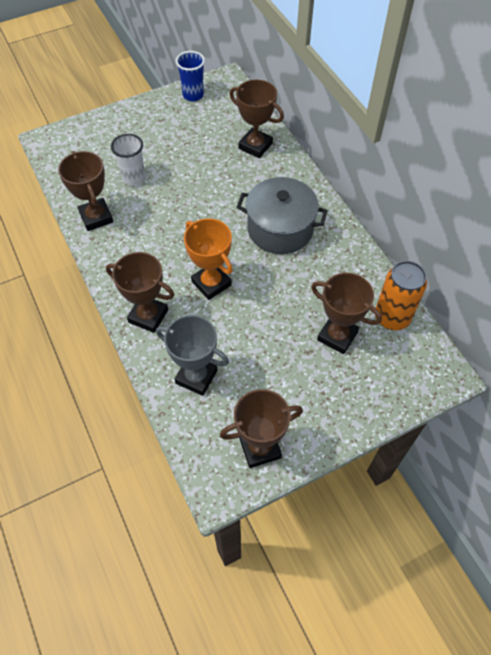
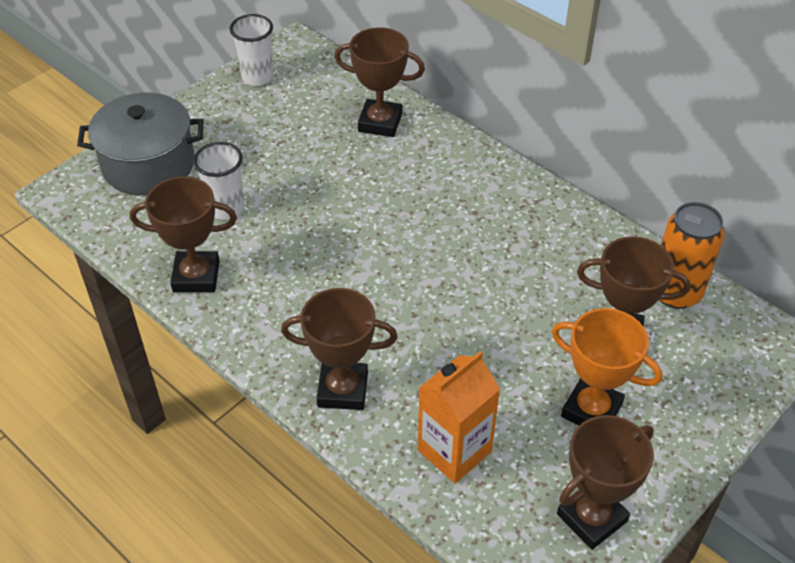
camera: 20 degrees left, 10 degrees down
(96, 217) = (196, 276): brown trophy -> brown trophy turned 45 degrees counterclockwise
(193, 95) = (257, 77): blue cup -> white cup
(196, 377) = (454, 451): grey trophy -> orange carton
(211, 283) = (411, 319): orange trophy -> orange trophy (591, 410)
(280, 229) = (470, 221): grey pot -> grey pot (148, 164)

